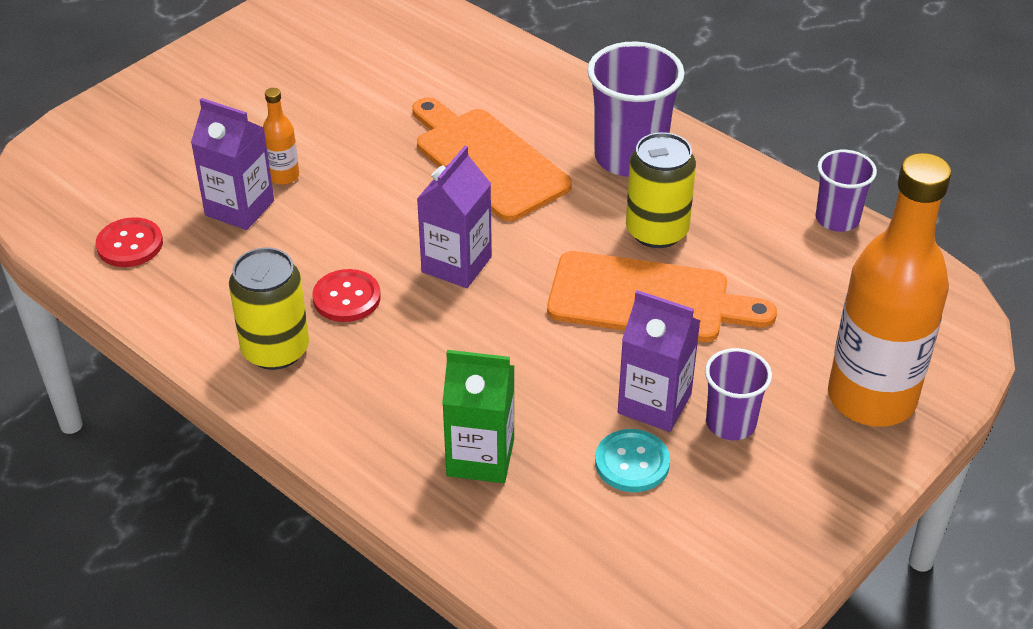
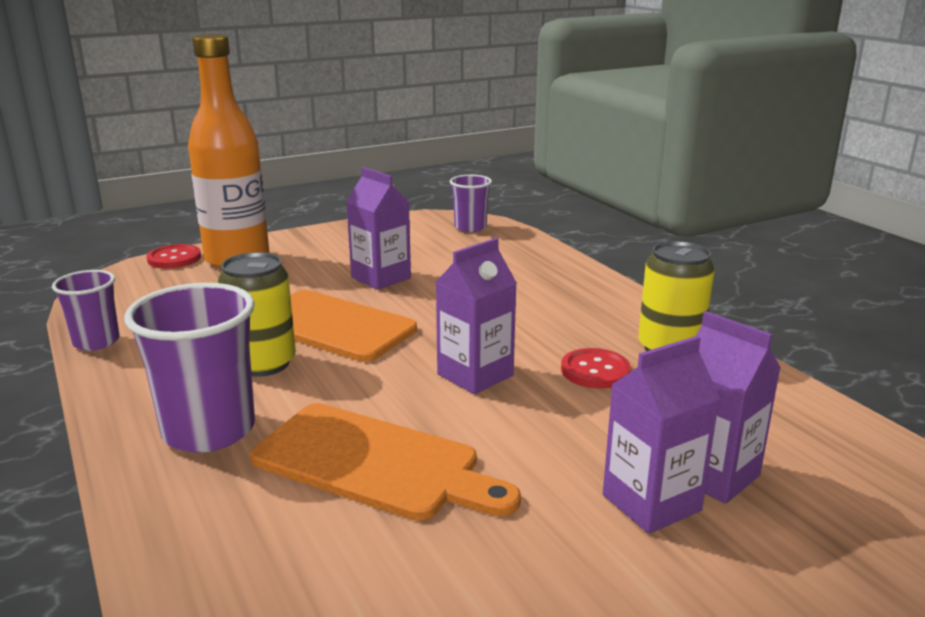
camera: 160 degrees left, 20 degrees down
(130, 244) = (853, 462): red button -> red button (174, 258)
(283, 176) = (651, 503): orange bottle -> purple carton
(480, 457) = (521, 276): green carton -> none
(487, 160) = (374, 464): orange cutting board -> orange cutting board turned 45 degrees counterclockwise
(632, 462) = (421, 260): turquoise button -> none
(731, 423) = (340, 264): purple cup -> purple cup (470, 227)

